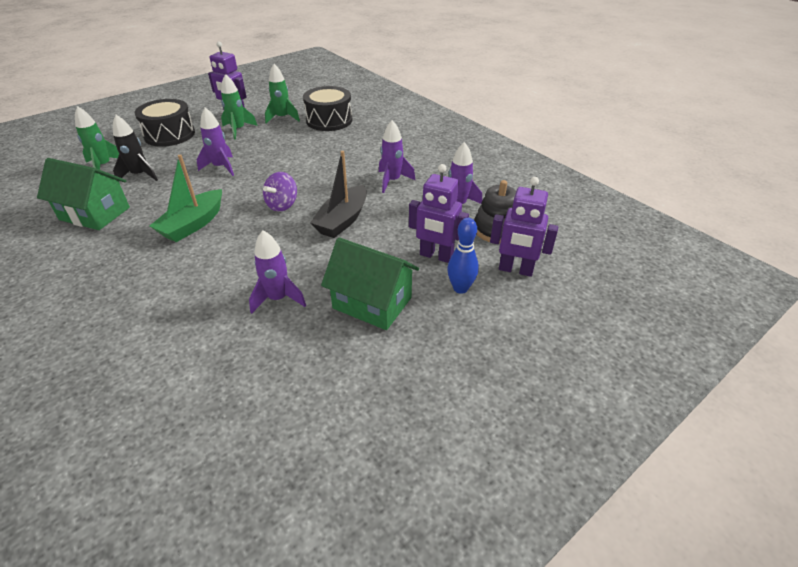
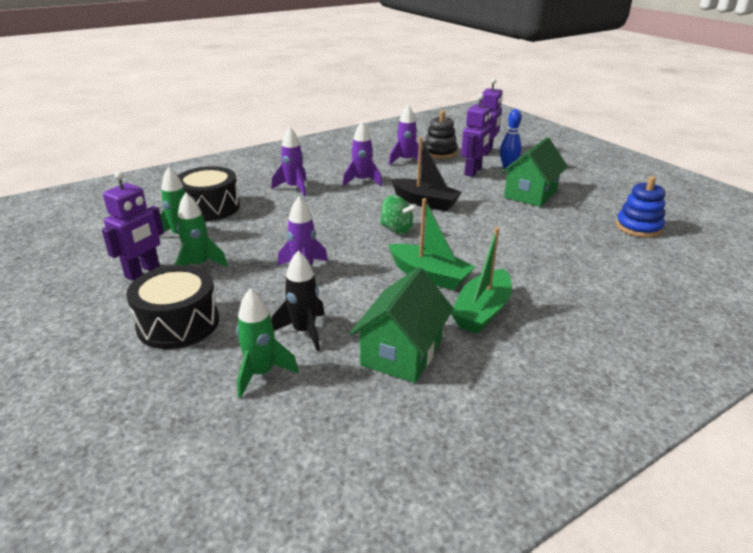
camera: 85 degrees left, 10 degrees down
(127, 252) = (482, 311): none -> green boat
(265, 405) = (638, 227): none -> blue stacking toy
(278, 299) = (535, 226): purple rocket -> purple rocket (294, 188)
(282, 205) = (396, 229): purple spinning top -> green spinning top

